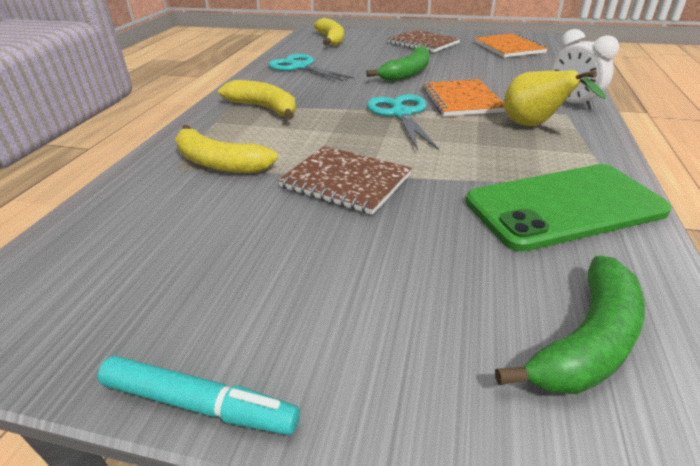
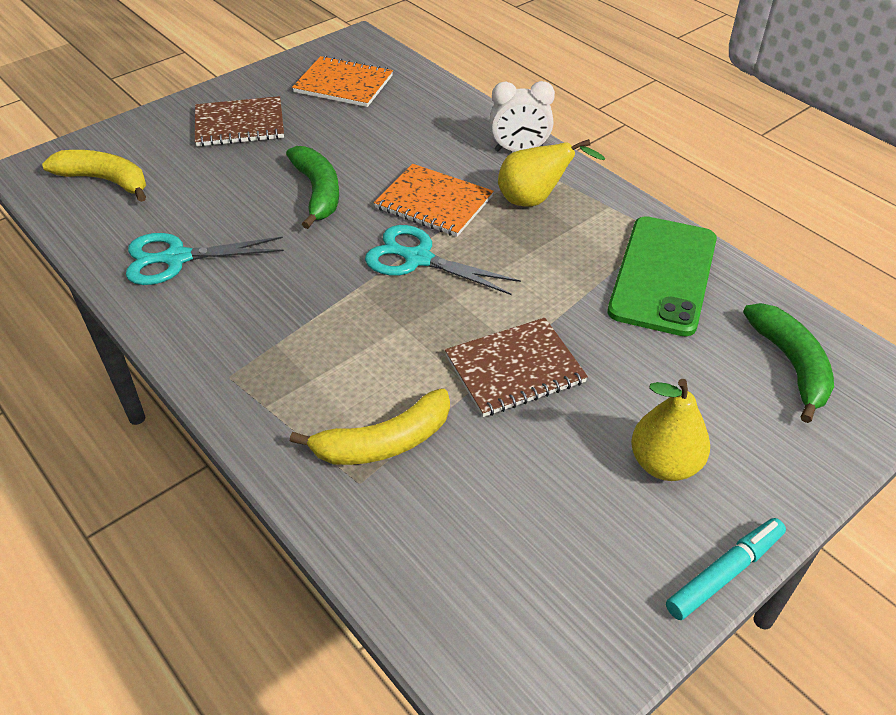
camera: 55 degrees left, 10 degrees up
(264, 108) = (276, 349): yellow banana -> none
(321, 297) = (664, 464): none -> yellow pear

